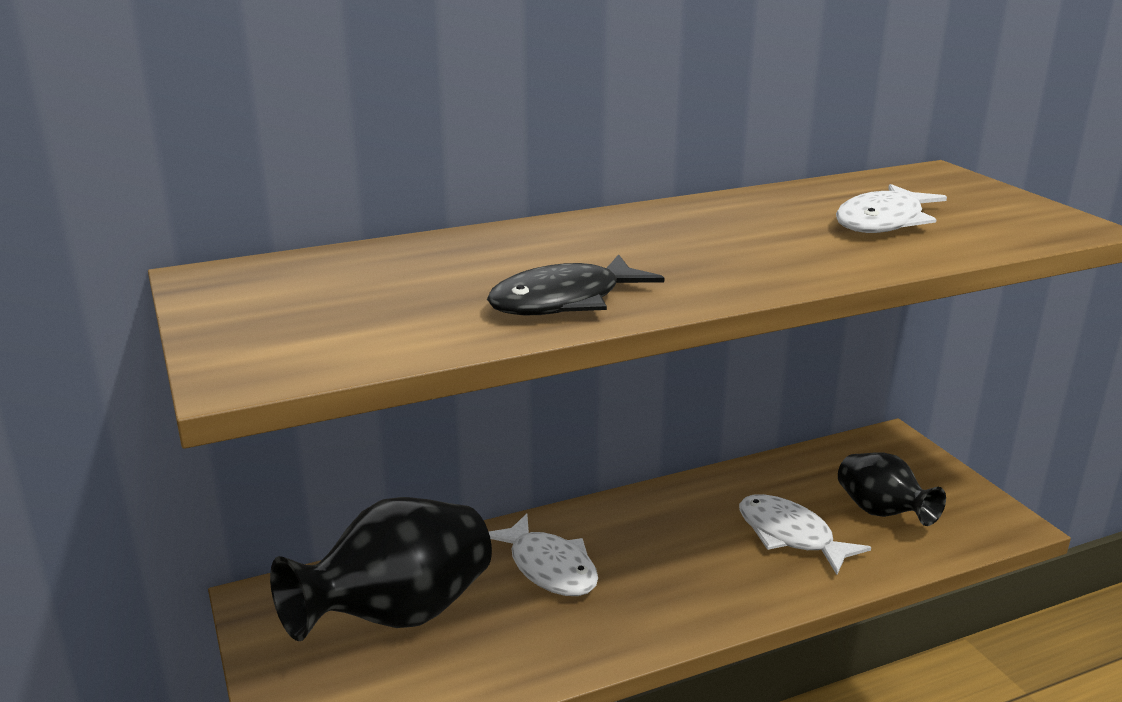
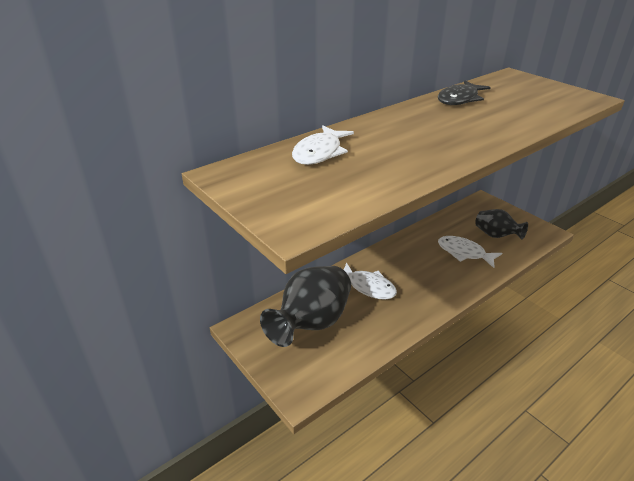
camera: 15 degrees left, 10 degrees up
(564, 301) = (412, 165): black fish -> black fish (459, 99)
(883, 222) = (513, 104): white fish -> white fish (319, 153)

